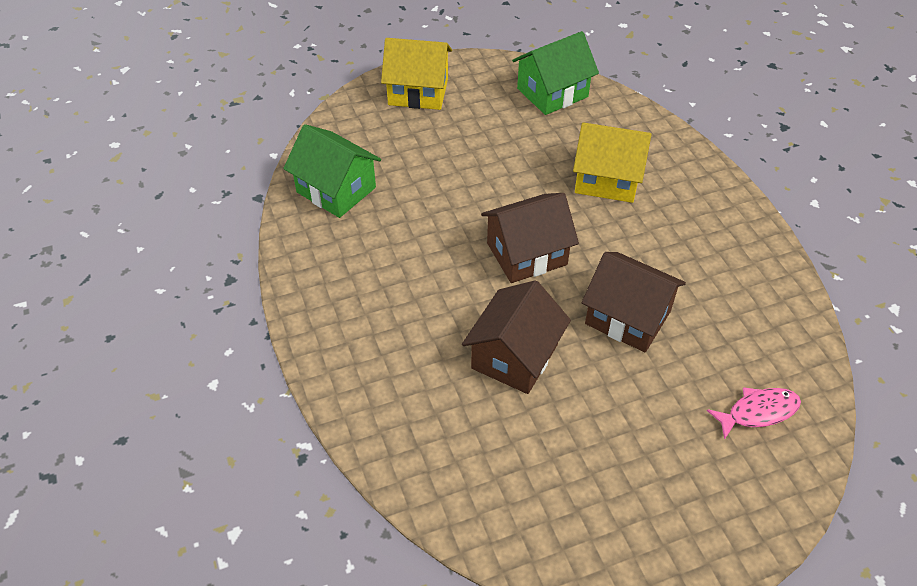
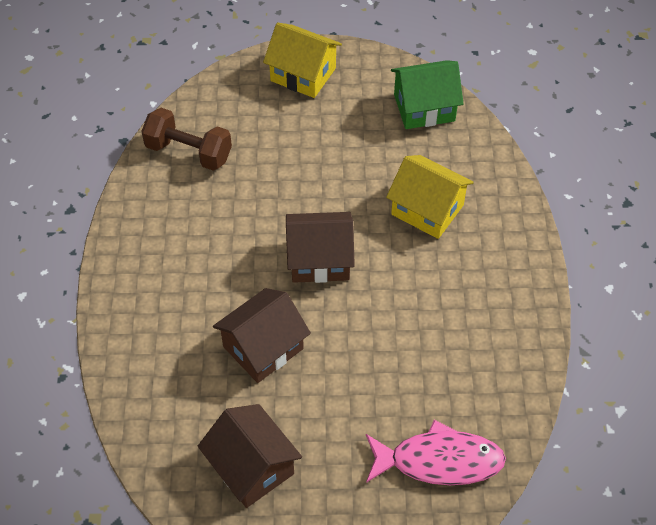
camera: 20 degrees right, 5 degrees up
(336, 190) = (189, 152): green house -> brown dumbbell
(628, 317) = (375, 344): brown house -> brown house (252, 467)
(758, 412) = (439, 461): pink fish -> pink fish, size x1.65

